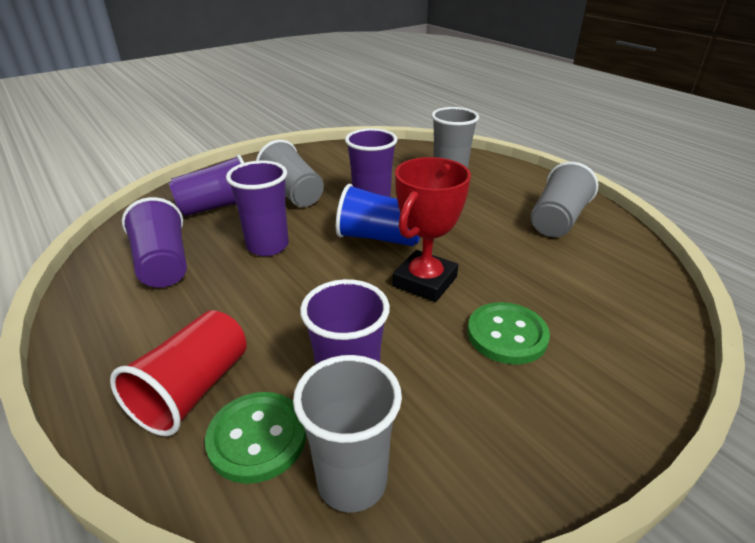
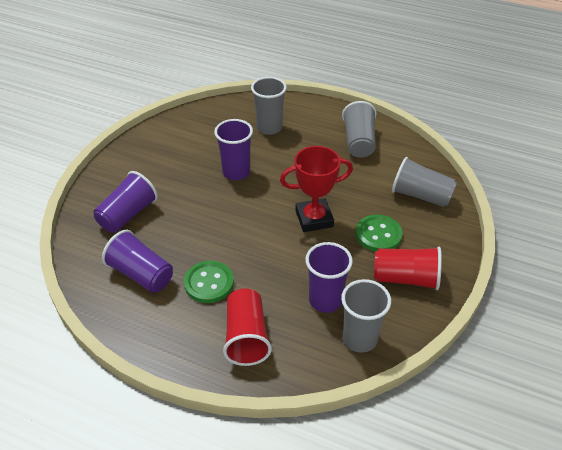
camera: 30 degrees left, 10 degrees up
(257, 438) = (302, 342): green button -> green button (209, 283)
(267, 246) = (197, 232): purple cup -> none
(293, 193) = (171, 182): grey cup -> grey cup (420, 195)
(379, 238) = (263, 197): blue cup -> none
(425, 281) = (314, 219): red trophy -> red trophy turned 75 degrees clockwise
(509, 418) = (406, 278): none -> red cup

